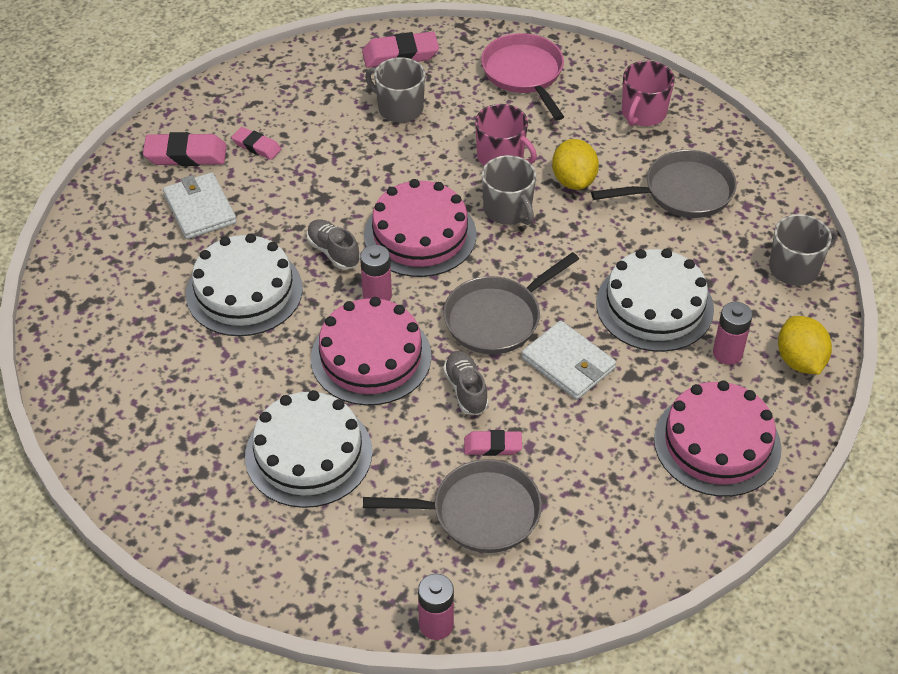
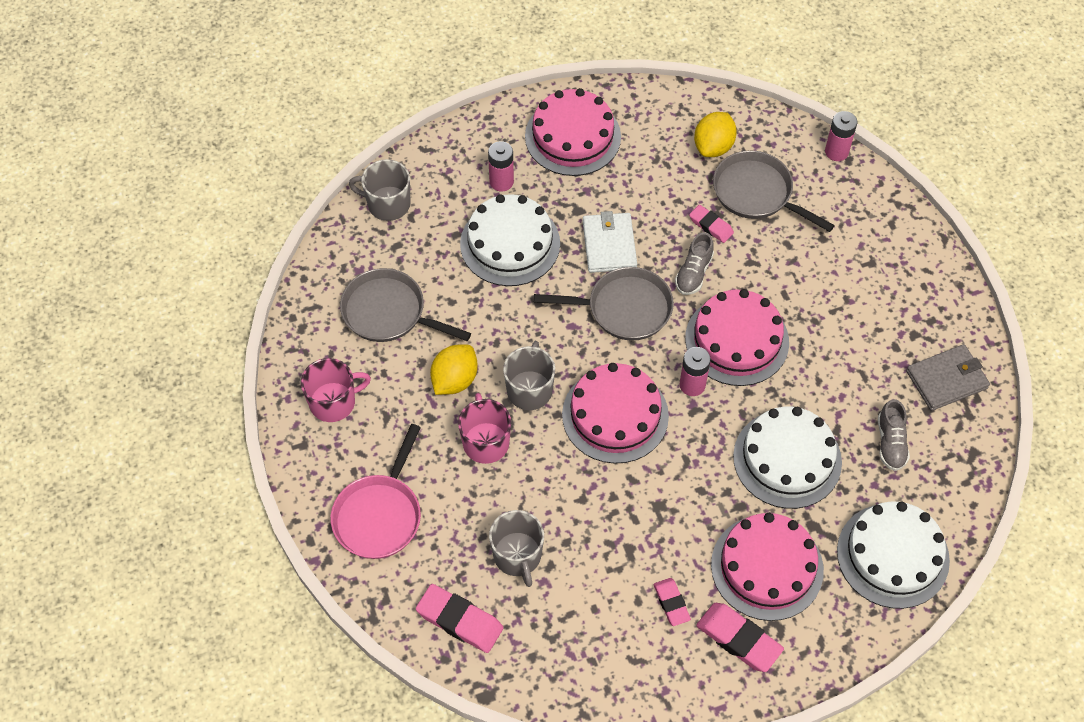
camera: 140 degrees left, 10 degrees up
(140, 449) = (946, 379): none -> grey wallet
(200, 209) = (767, 567): white wallet -> pink cake
(308, 454) = (834, 300): white cake -> white cake (893, 555)
(333, 252) = (693, 447): grey shoe -> grey shoe (890, 443)
(800, 361) = (463, 147): yellow lemon -> yellow lemon (713, 146)

